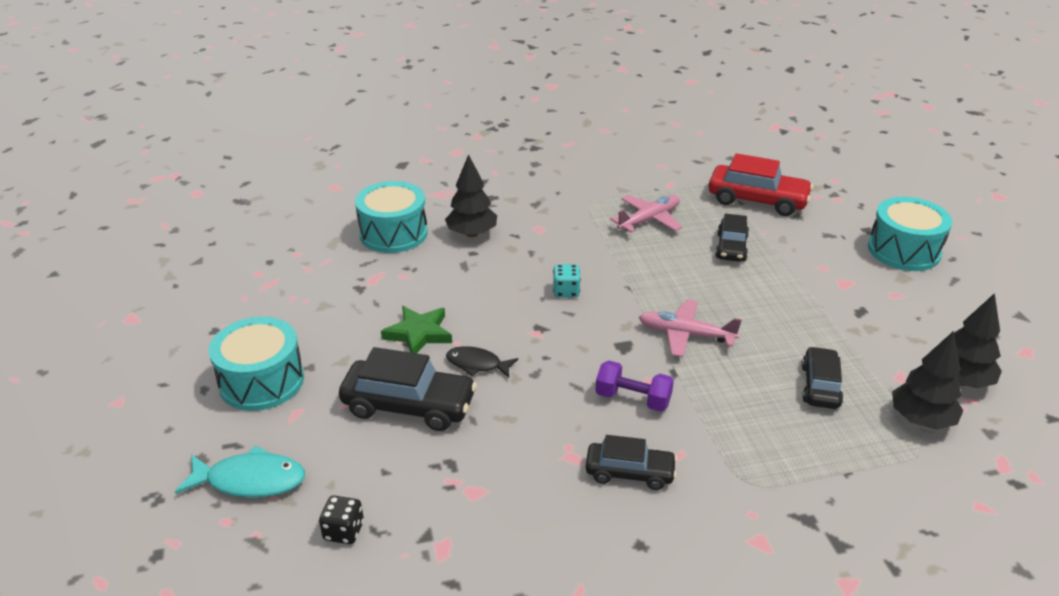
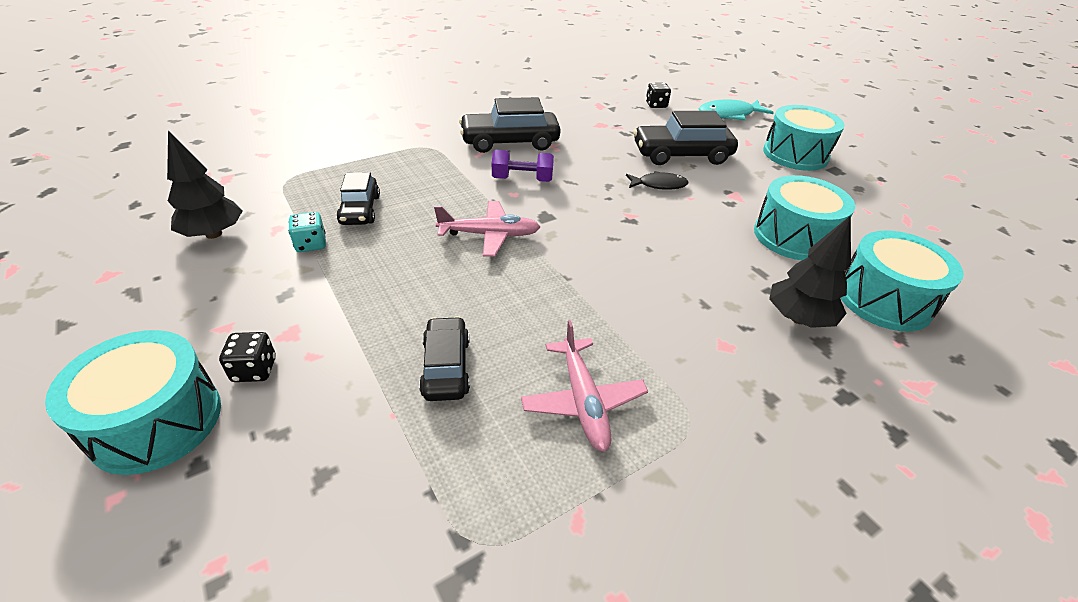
camera: 160 degrees right, 5 degrees up
(400, 287) = (793, 236): none -> turquoise drum
(419, 333) = (727, 199): green star -> none
(566, 291) = (630, 260): turquoise dice -> turquoise dice (311, 244)
(629, 472) = (510, 142): black car -> black car, size x1.60
(649, 220) = (583, 400): pink plane -> pink plane turned 45 degrees counterclockwise
(757, 200) = (396, 510): red car -> none
(858, 266) = (254, 369): none -> black dice
(921, 420) = (277, 197): black tree -> none

